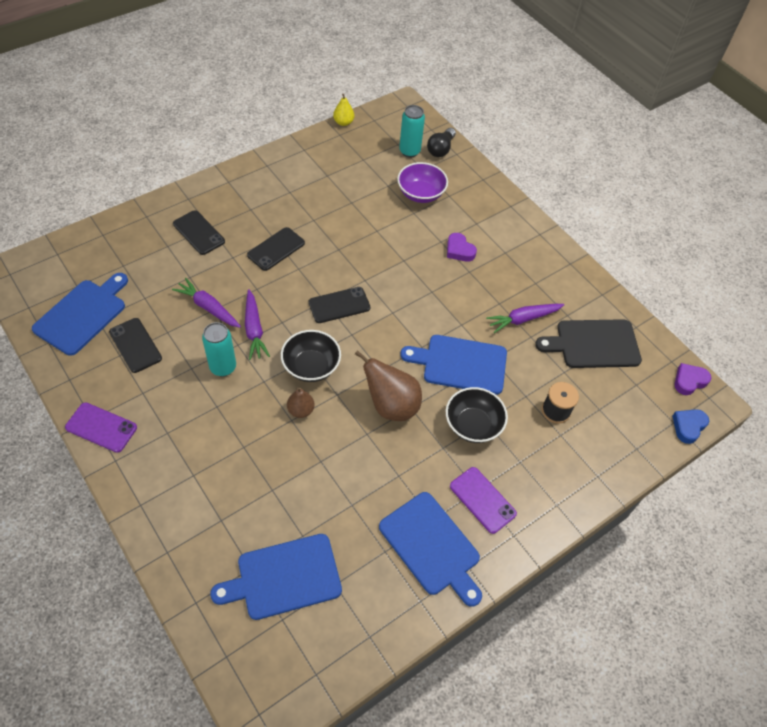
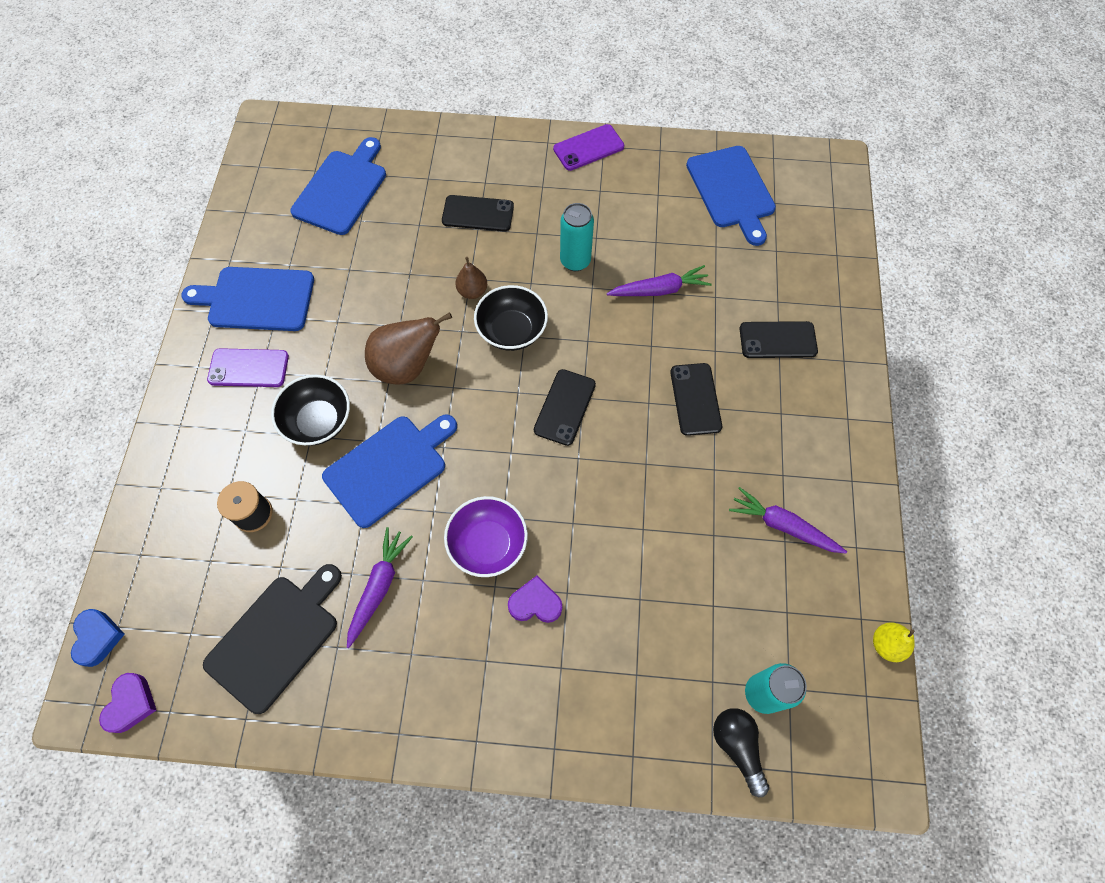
camera: 135 degrees right, 10 degrees up
(135, 345) = (660, 211): black phone -> black phone (478, 214)
(254, 329) = (598, 311): purple carrot -> purple carrot (783, 526)
(421, 194) = (667, 637): purple bowl -> purple bowl (488, 544)

